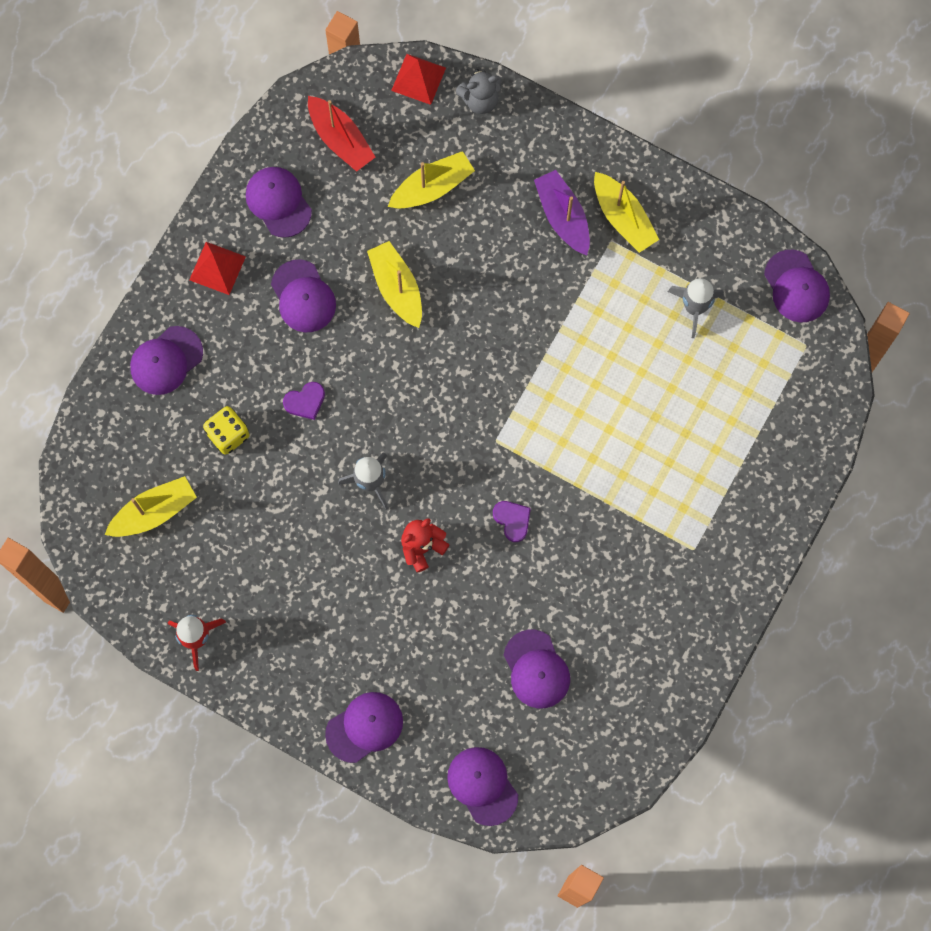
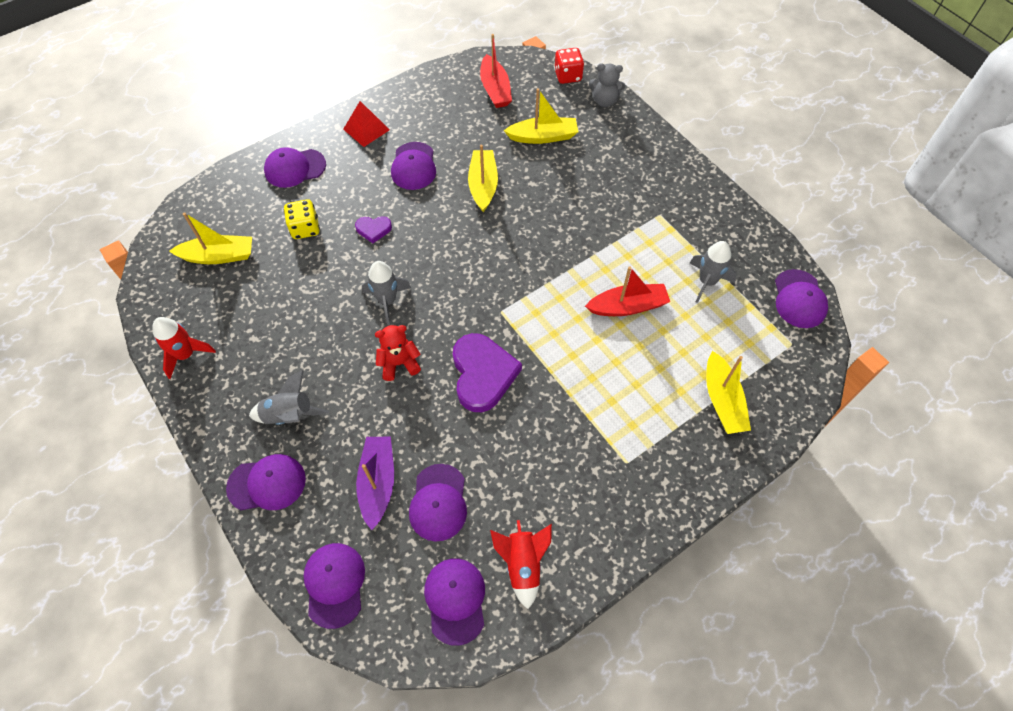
camera: 25 degrees right, 15 degrees down
(278, 202) = (431, 108): purple cap -> purple cap (455, 600)
(344, 651) = (289, 415): none -> grey rocket
(418, 79) = (568, 76): red pyramid -> red dice
(512, 520) = (482, 374): purple heart -> purple heart, size x2.05
(563, 216) = (630, 187): purple boat -> purple boat (378, 483)
(623, 218) = (676, 203): yellow boat -> yellow boat (722, 400)
(624, 375) = (627, 306): none -> red boat
(641, 690) = (522, 564): none -> red rocket

